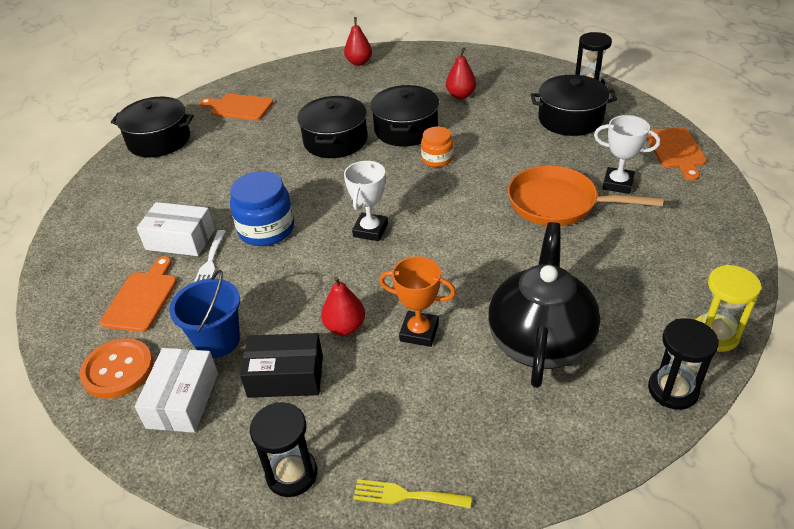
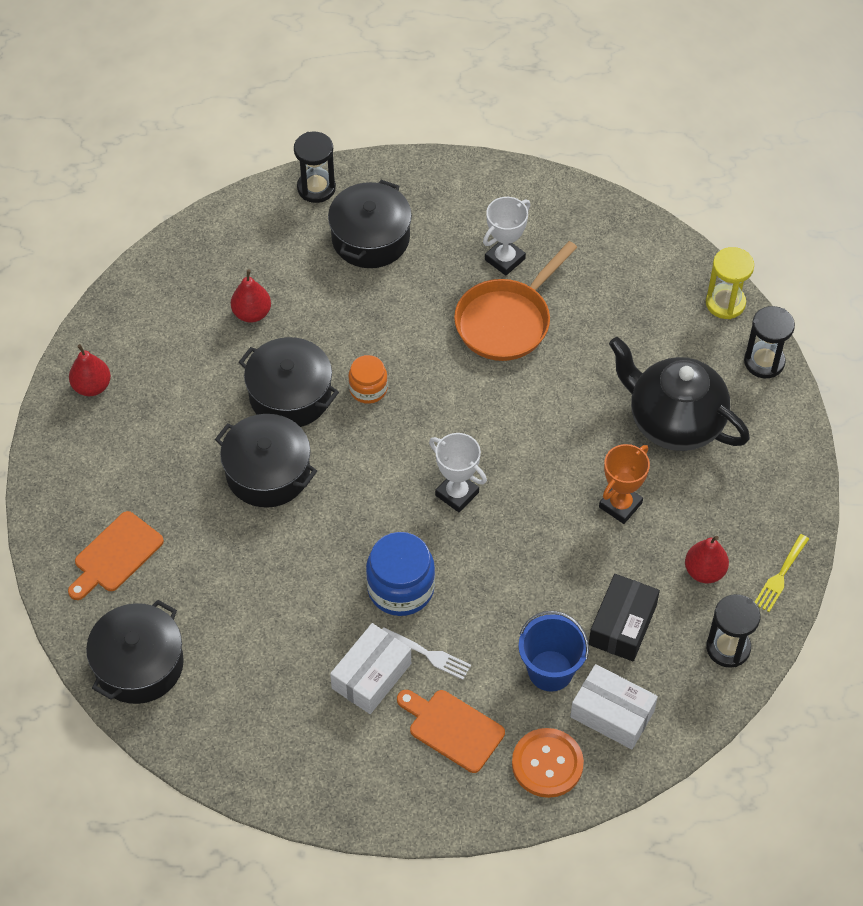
camera: 70 degrees left, 15 degrees up
(345, 327) = (585, 560): red pear -> red pear (704, 571)
(676, 150) = (481, 185): orange cutting board -> none

